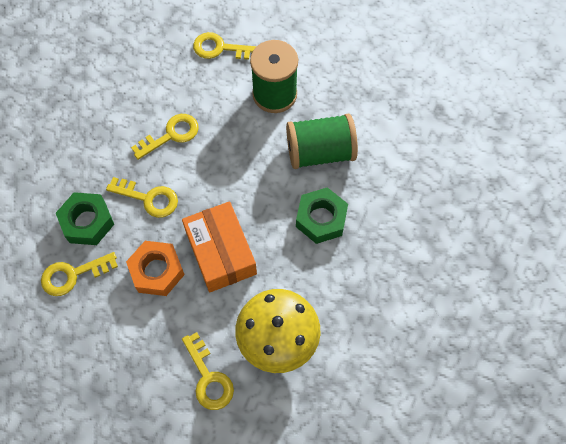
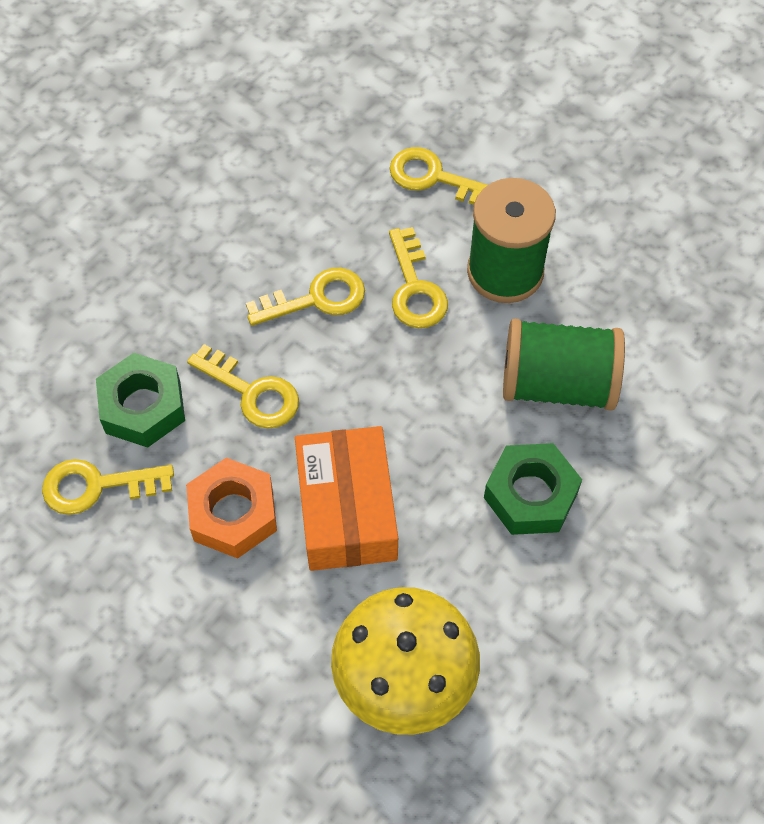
camera: 15 degrees right, 5 degrees down
(208, 378) = (271, 712): yellow key -> yellow key (415, 288)

